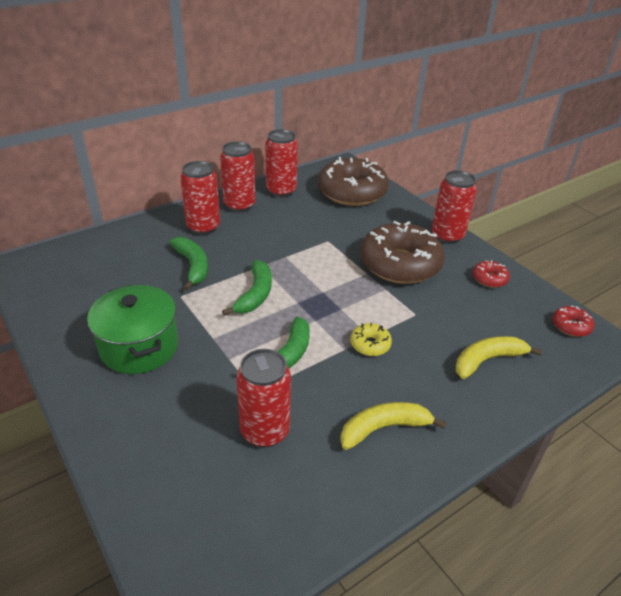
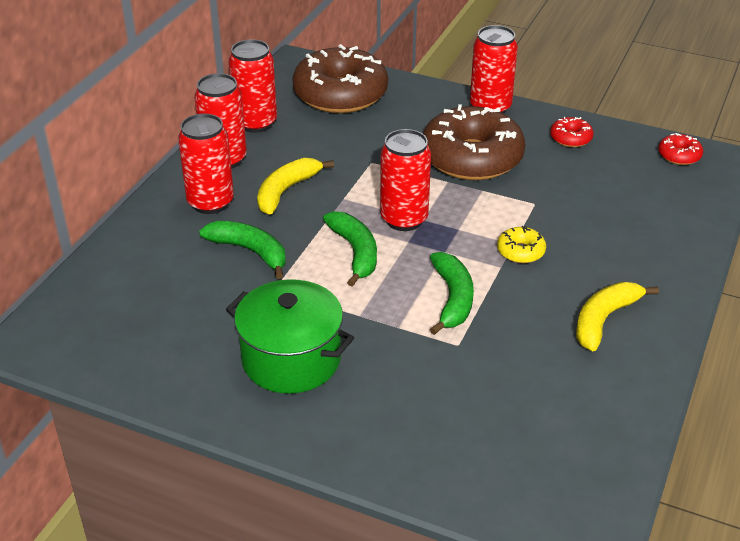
camera: 30 degrees left, 0 degrees up
(265, 431) = (504, 373): red can -> red can (404, 219)
(487, 360) = (636, 219): yellow banana -> yellow banana (286, 191)

